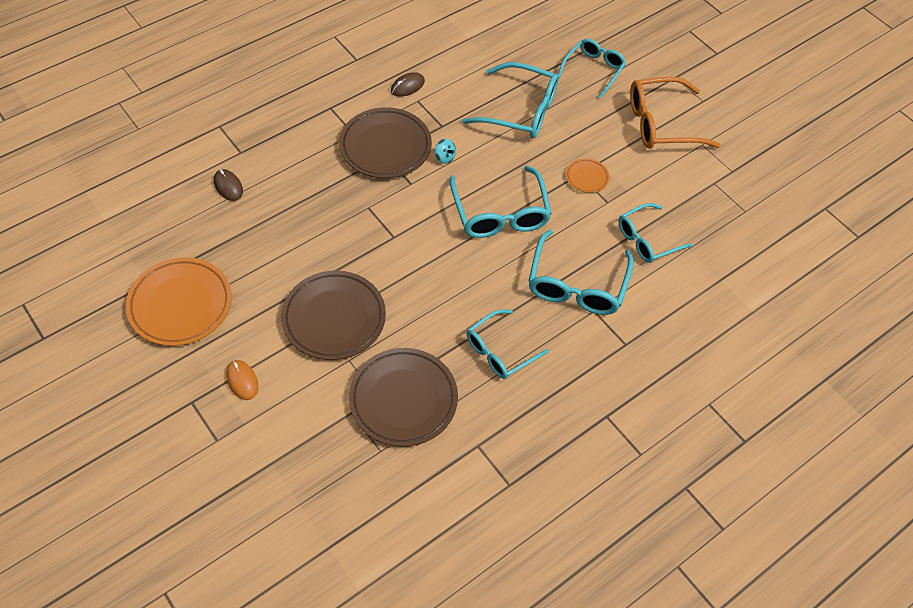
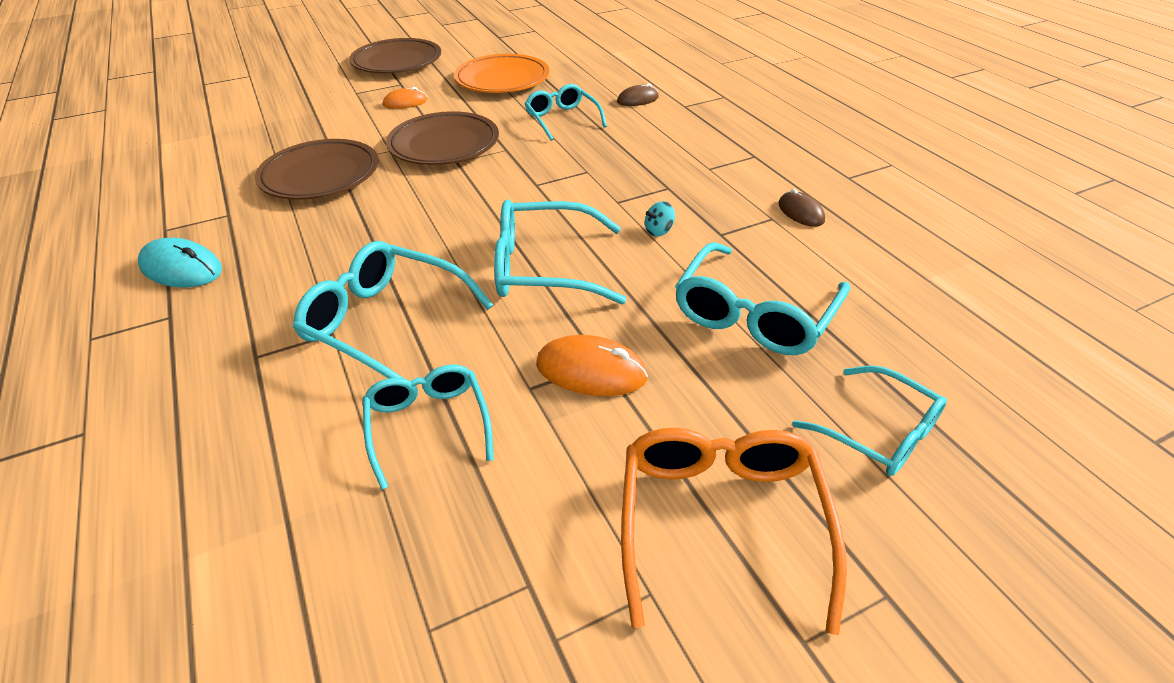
camera: 105 degrees right, 15 degrees down
(385, 147) = (683, 188): brown plate -> brown plate (397, 62)
(500, 350) = (330, 242): turquoise glasses -> turquoise glasses (562, 119)
(555, 439) = (181, 268): none -> turquoise mouse
(587, 177) = (591, 371): orange plate -> orange mouse

